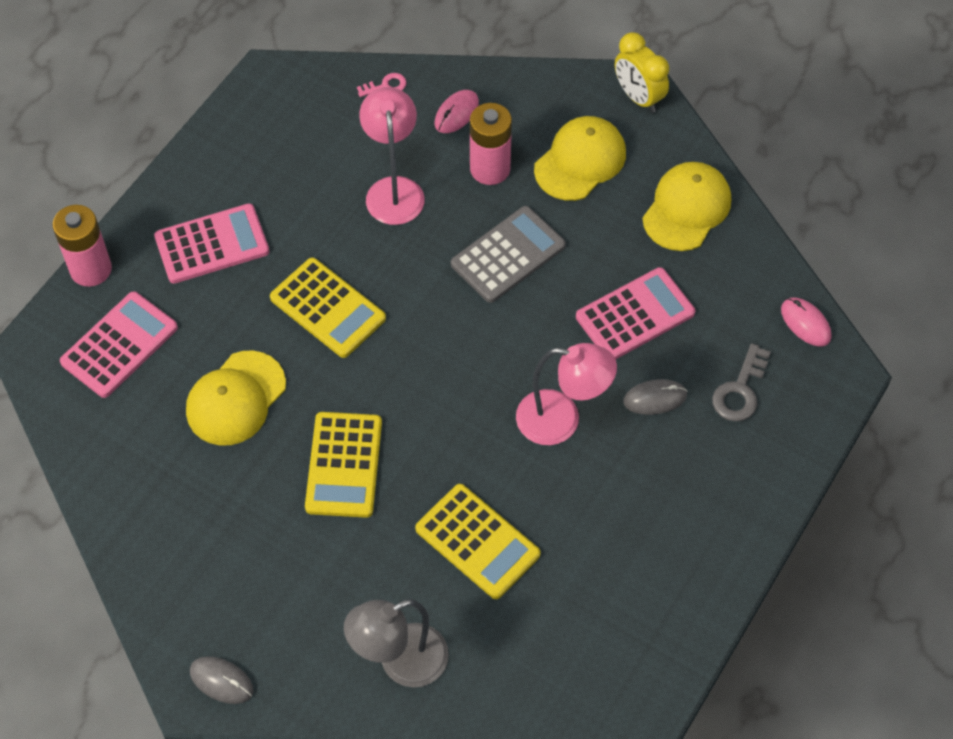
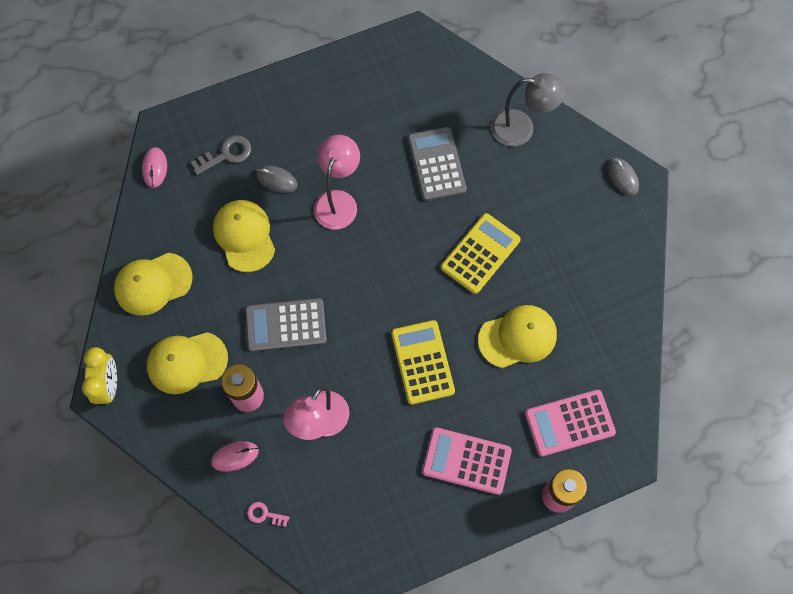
camera: 145 degrees left, 10 degrees up
(477, 541) = (436, 164): yellow calculator -> grey calculator
(561, 420) = (338, 201): pink lamp -> pink lamp turned 60 degrees clockwise
(635, 315) = (244, 236): pink calculator -> yellow cap

